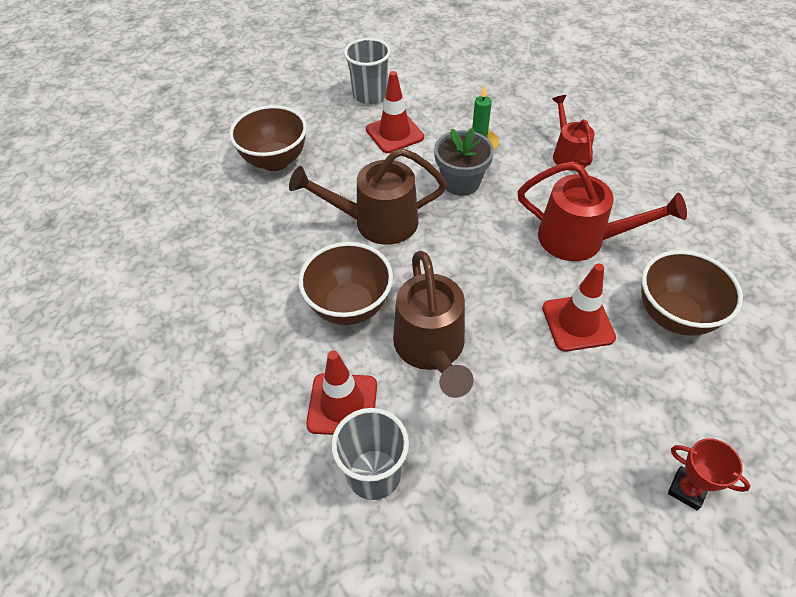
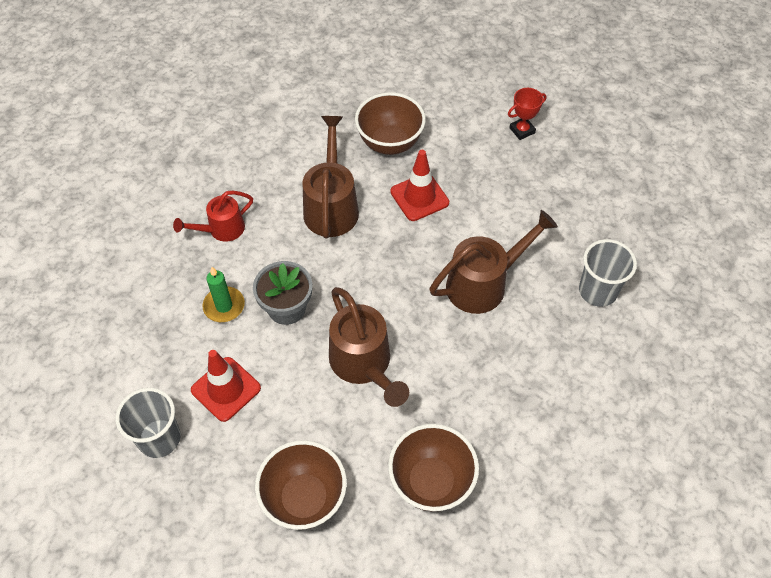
camera: 110 degrees left, 5 degrees up
(342, 404) = (558, 328): red traffic cone -> none
(349, 306) = (468, 354): brown bowl -> brown bowl (431, 482)
(582, 239) = (331, 205): red watering can -> brown watering can
(687, 489) = (522, 130): red trophy -> red trophy turned 45 degrees clockwise

